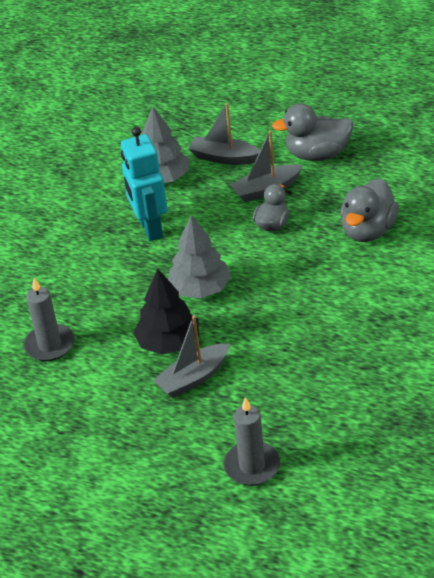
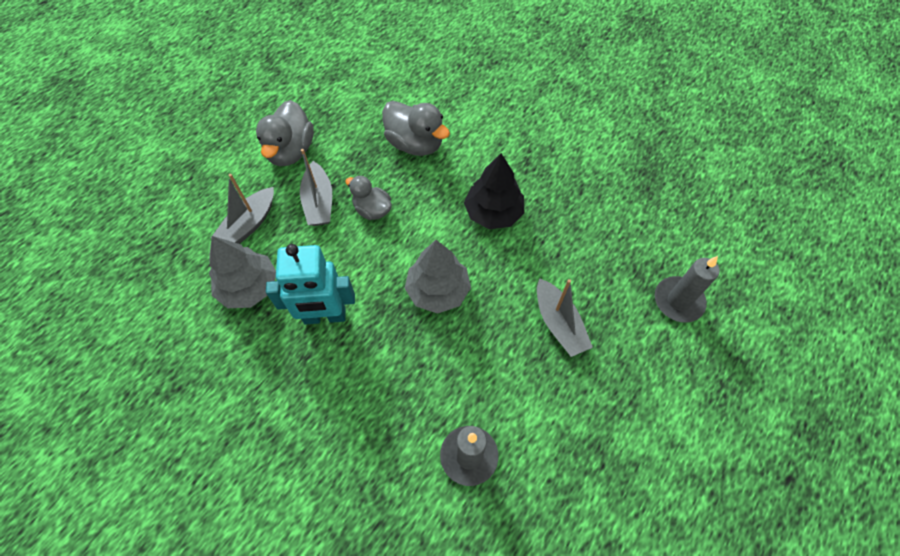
camera: 80 degrees left, 20 degrees up
(169, 343) = (504, 335): black tree -> black tree (493, 213)

